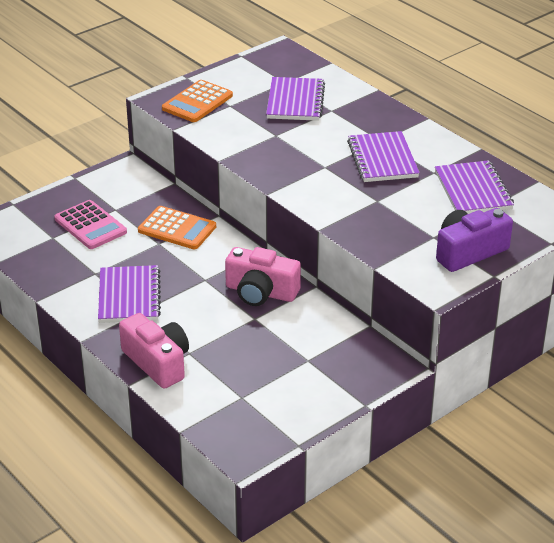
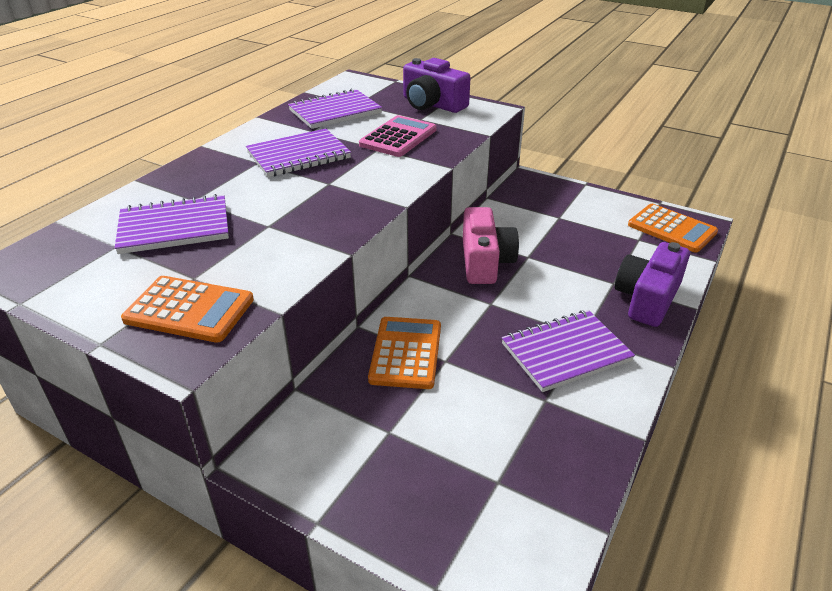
camera: 110 degrees left, 0 degrees up
(90, 226) = (444, 445): pink calculator -> pink calculator (398, 137)
(157, 362) = (647, 298): pink camera -> purple camera
(245, 428) = (671, 229): none -> orange calculator

